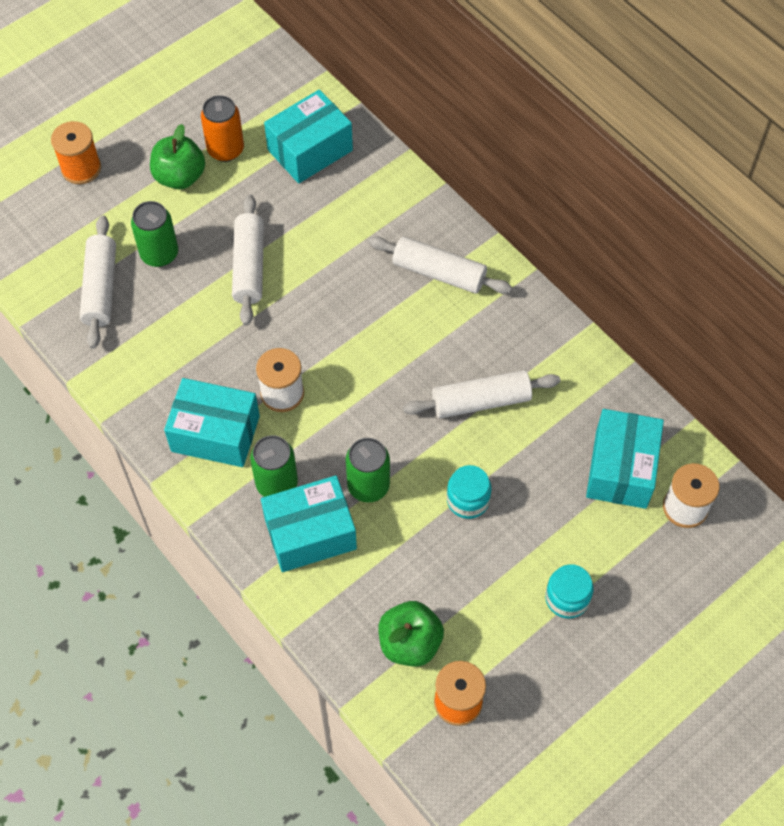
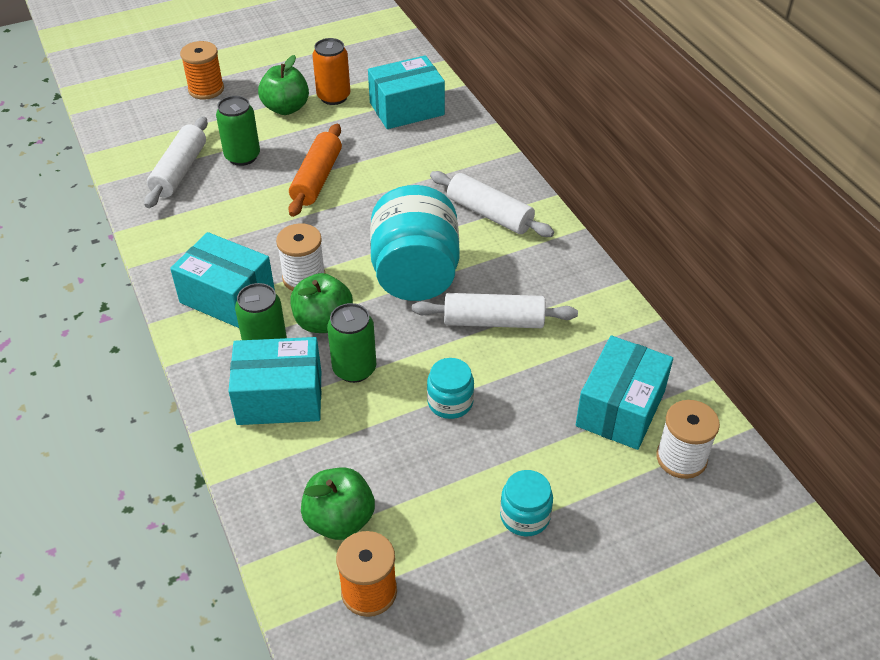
camera: 15 degrees right, 15 degrees down
(249, 266) = (317, 179): white rolling pin -> orange rolling pin
(320, 440) = (323, 322): none -> green apple
(389, 364) = (415, 274): none -> turquoise jar

